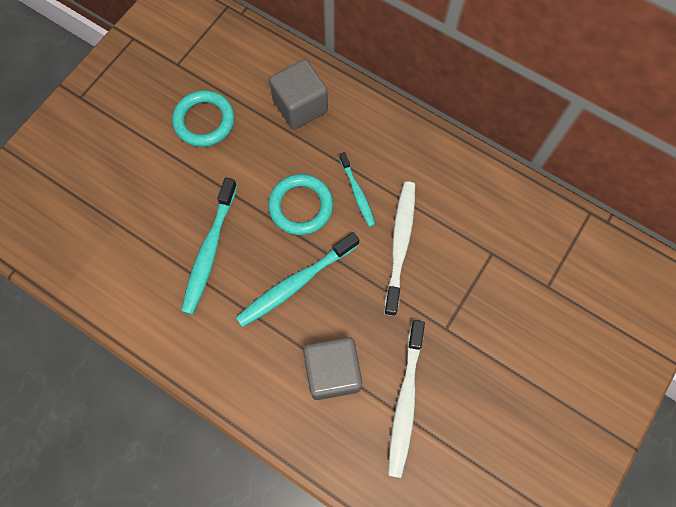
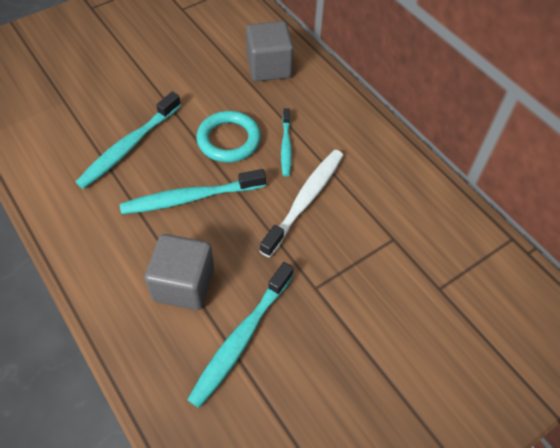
camera: 20 degrees right, 15 degrees down
(204, 121) = (181, 53): turquoise ring -> none
(405, 402) = (241, 339): white toothbrush -> turquoise toothbrush

